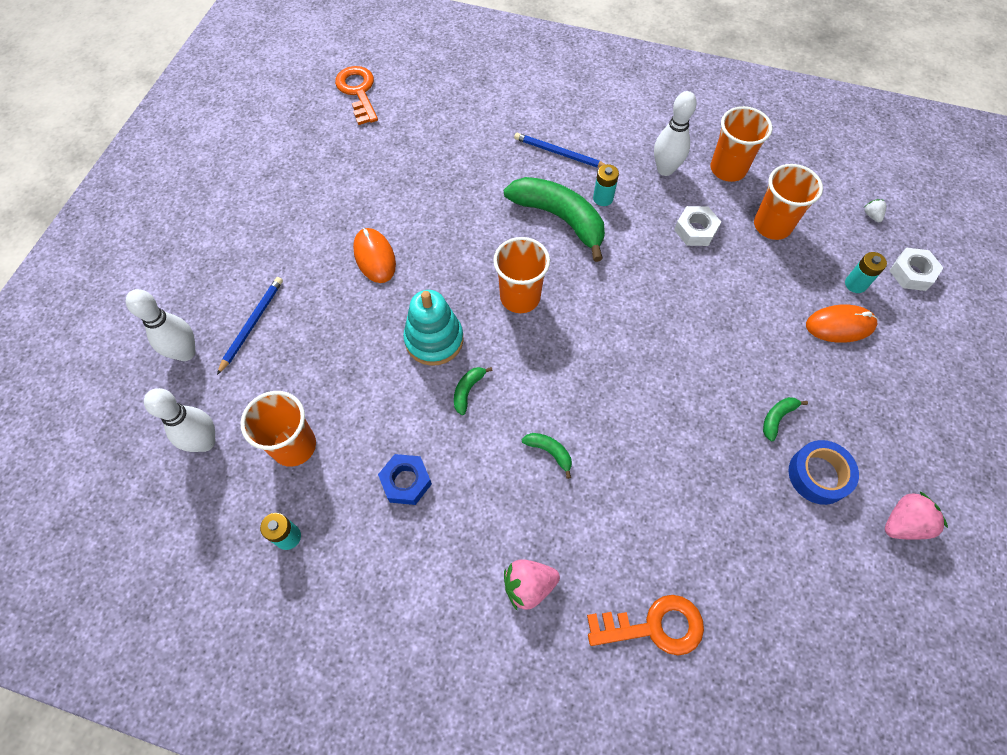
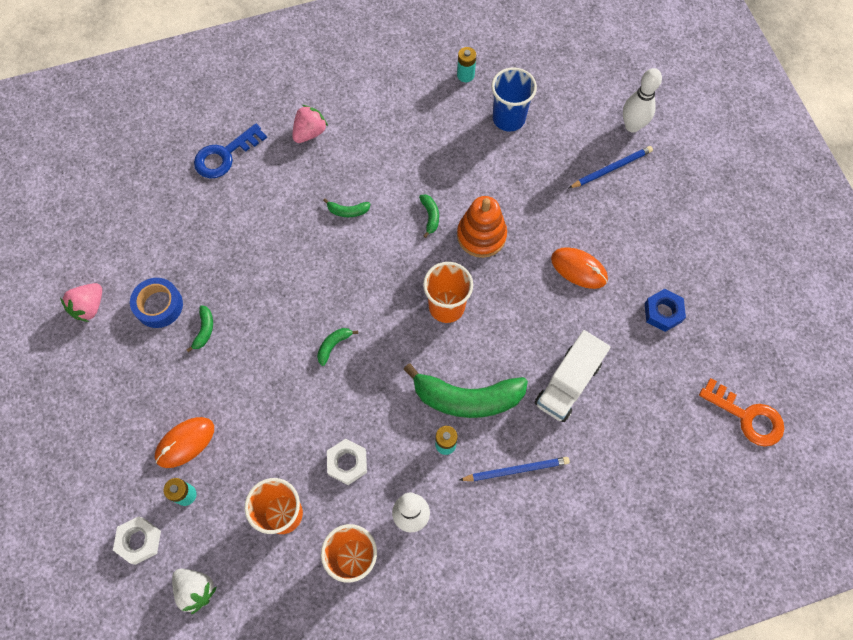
camera: 145 degrees right, 5 degrees up
(205, 442) = (562, 89): white bowling pin -> none
(252, 324) = (611, 168): blue pencil -> blue pencil turned 105 degrees counterclockwise
(294, 446) = (508, 118): orange cup -> blue cup
(406, 481) = (424, 141): blue nut -> blue nut (663, 312)
(434, 340) = (481, 235): turquoise stacking toy -> orange stacking toy
(468, 182) = (568, 383): none -> white truck
(651, 326) = (333, 345): none -> green banana
(654, 626) = (225, 155): orange key -> blue key
(871, 215) = (196, 589): white strawberry -> white strawberry, size x1.89

